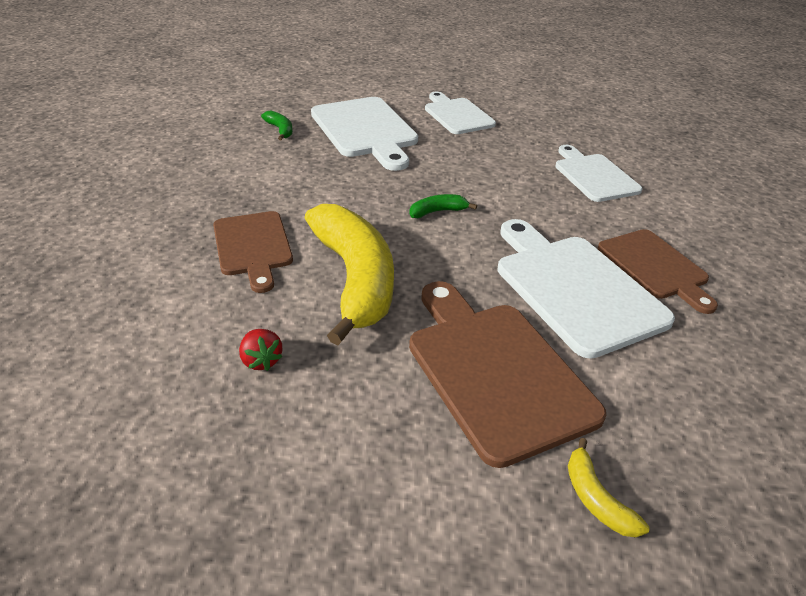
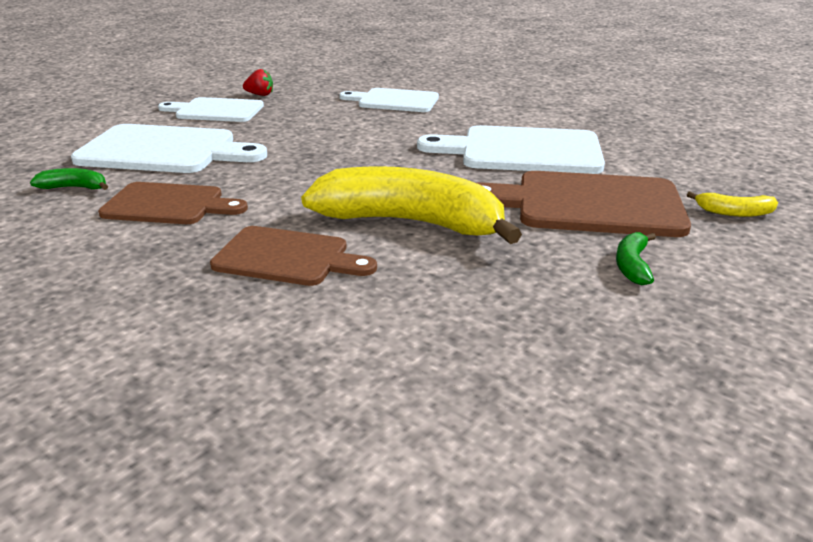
camera: 55 degrees left, 10 degrees down
(261, 360) = (482, 296): red strawberry -> red strawberry (260, 95)
(437, 212) = (358, 163): green banana -> green banana (632, 266)
(655, 267) = (527, 122): brown cutting board -> brown cutting board (168, 205)

